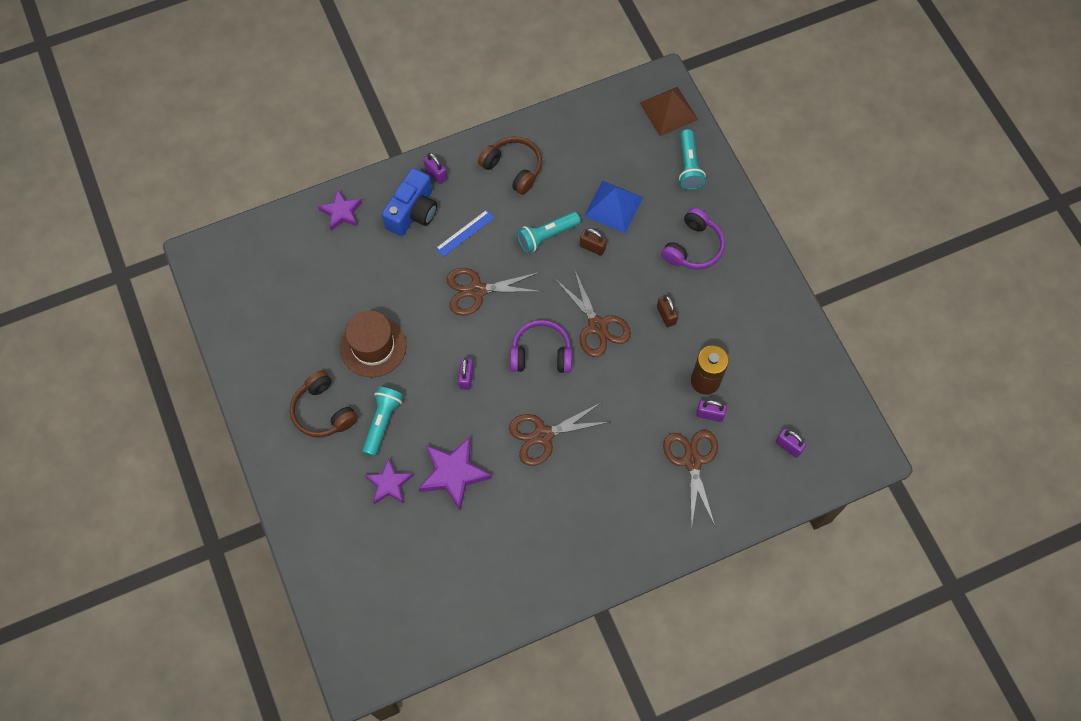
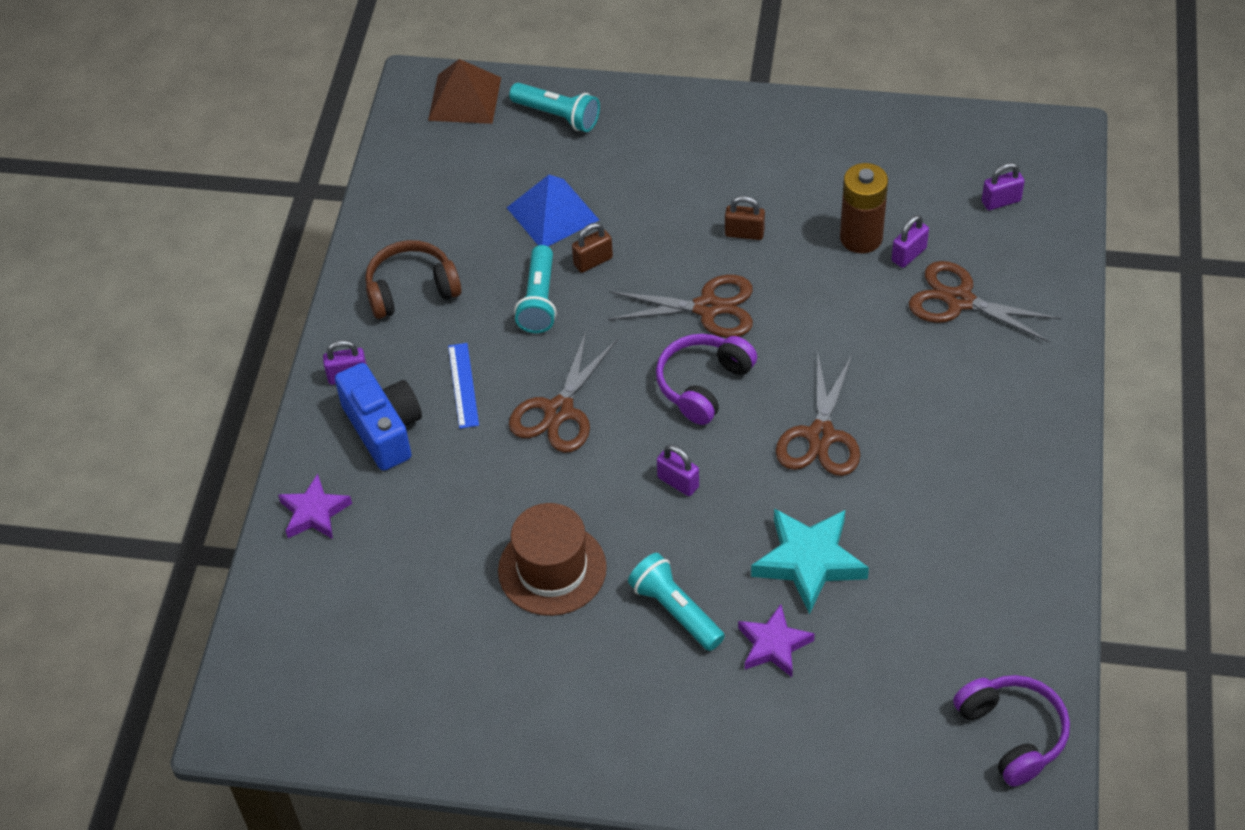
camera: 55 degrees left, 15 degrees down
(323, 411) = (608, 676): brown headphones -> none
(453, 474) = (809, 561): purple star -> turquoise star
(693, 247) = (672, 164): purple headphones -> purple headphones (1012, 734)

